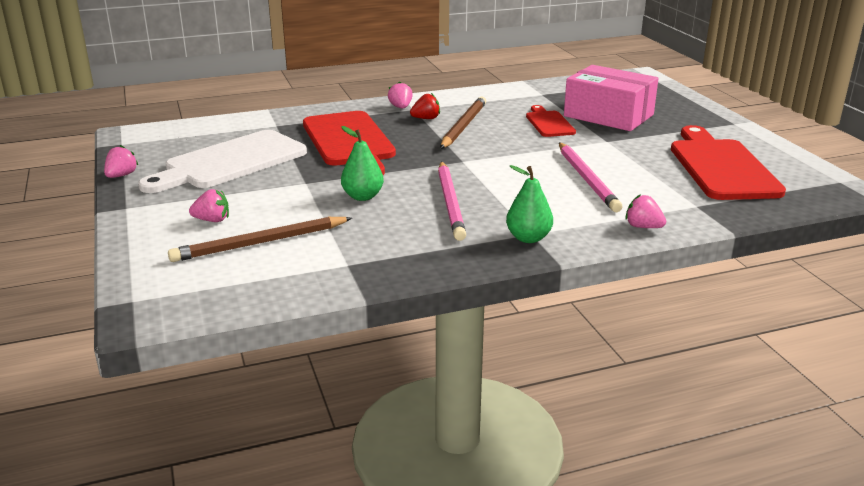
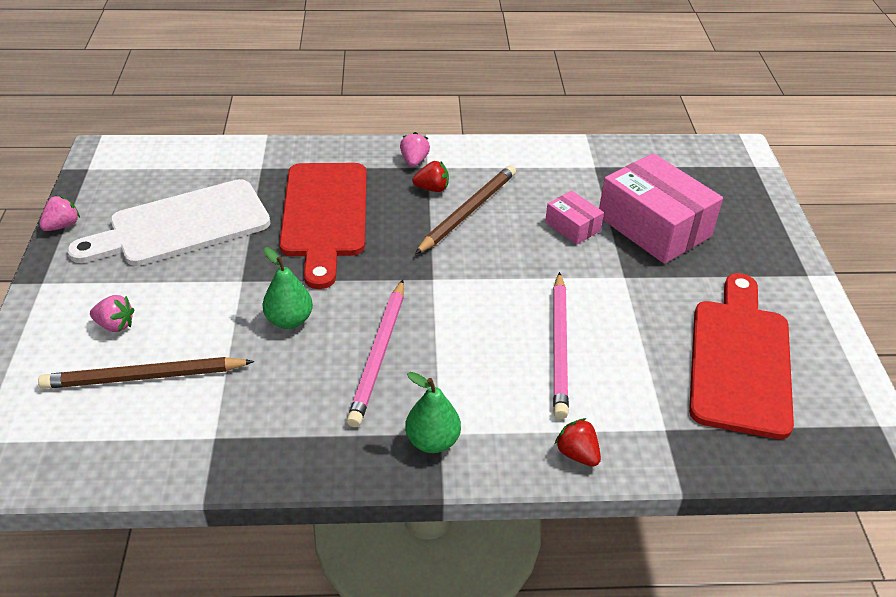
camera: 15 degrees right, 15 degrees up
(549, 123) = (572, 226): red cutting board -> pink box
(643, 227) = (577, 454): pink strawberry -> red strawberry

